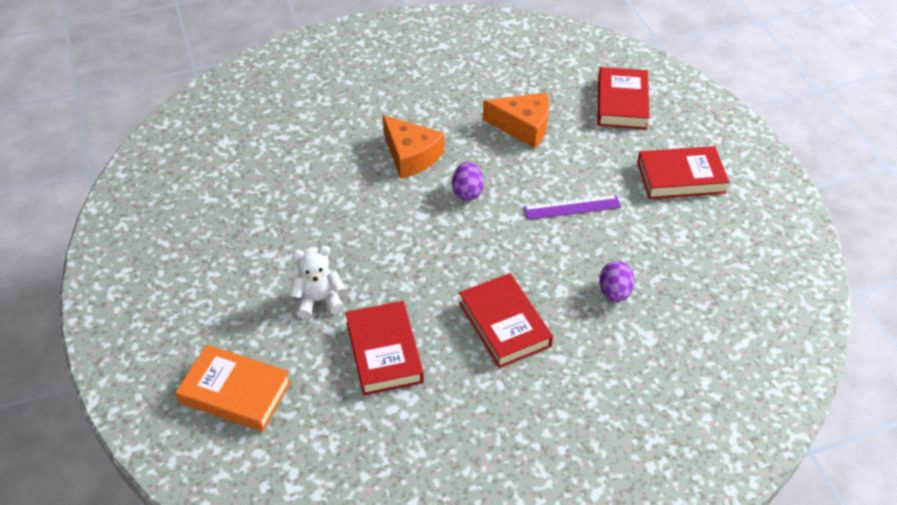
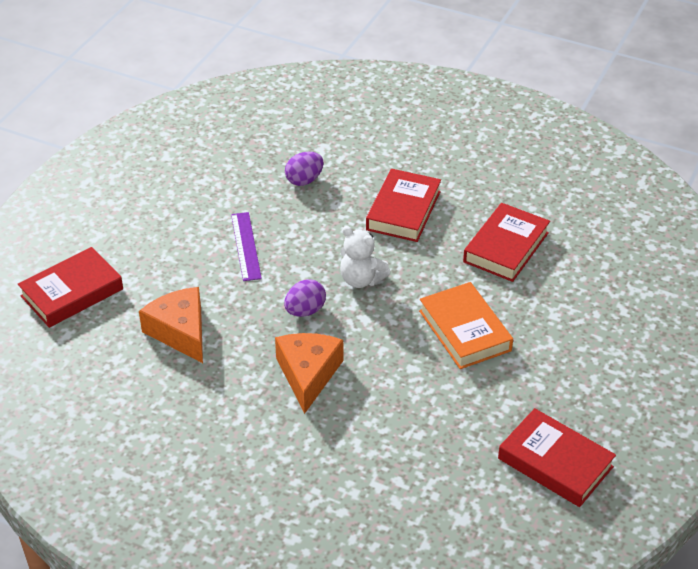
camera: 135 degrees left, 5 degrees down
(235, 392) = (638, 290): orange book -> orange book (465, 330)
(318, 300) = (518, 310): white teddy bear -> white teddy bear (361, 279)
(572, 207) = (245, 246): purple ruler -> purple ruler turned 45 degrees clockwise
(680, 177) = (136, 211): red book -> red book (555, 463)

